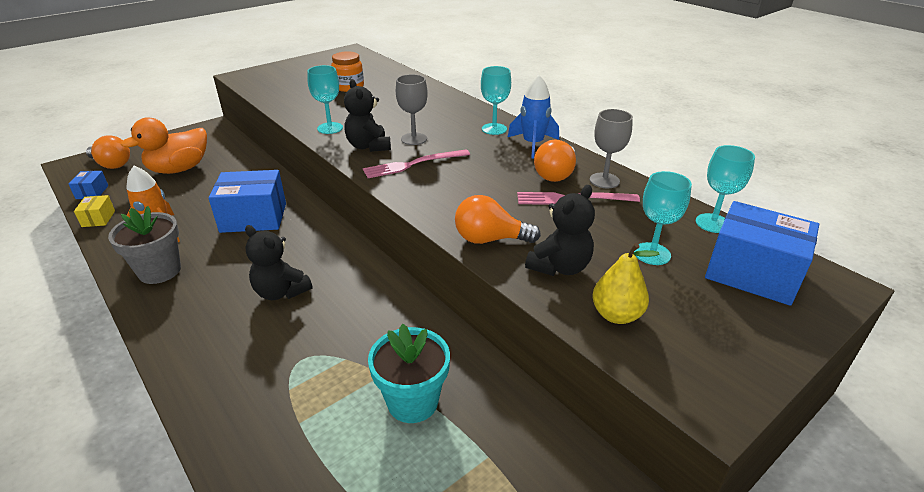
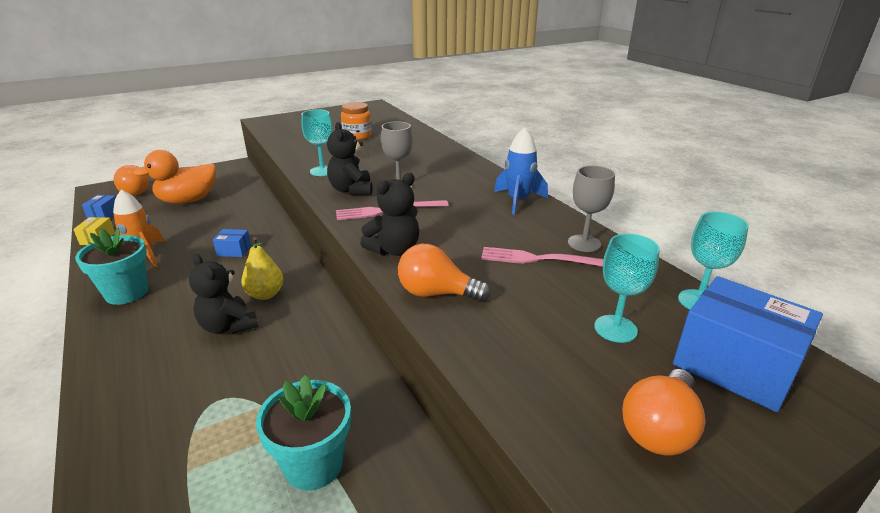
camera: 10 degrees right, 5 degrees down
(160, 271) = (126, 293): grey flower pot -> turquoise flower pot
(253, 217) = (234, 250): blue box -> blue box, size x0.47
(494, 129) = (483, 183): turquoise goblet -> none
(555, 174) = (532, 232): orange light bulb -> orange light bulb (659, 428)
(559, 267) = (503, 332): black teddy bear -> black teddy bear (394, 250)
(616, 315) = (551, 396): yellow pear -> yellow pear (265, 294)

